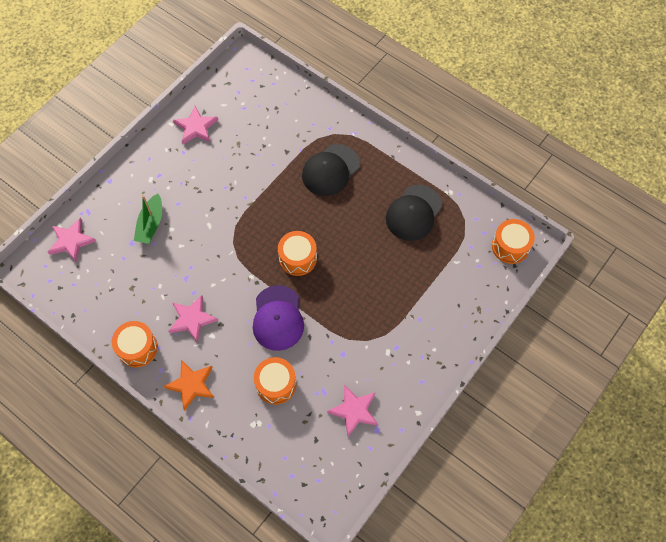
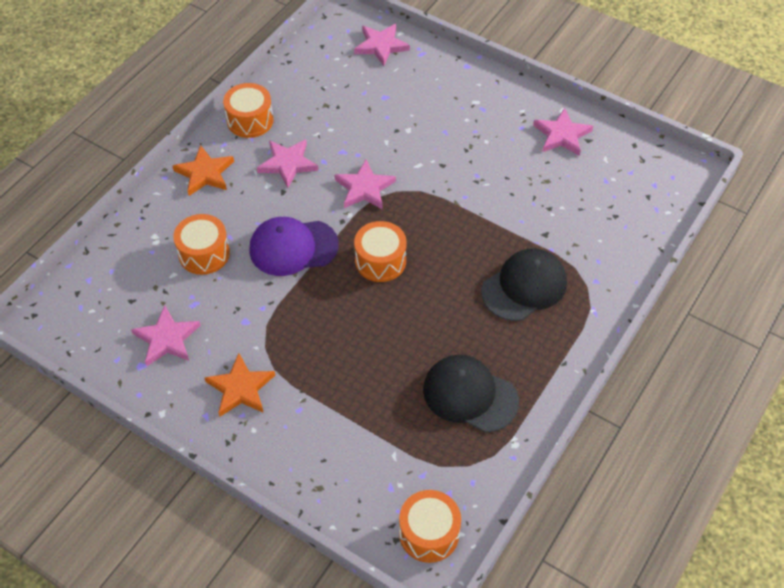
camera: 85 degrees right, 10 degrees down
(151, 224) = (412, 110): green boat -> none
(226, 264) = (364, 188): none -> pink star
(330, 170) = (524, 287): black cap -> black cap turned 105 degrees clockwise
(400, 357) = (240, 388): none -> orange star

